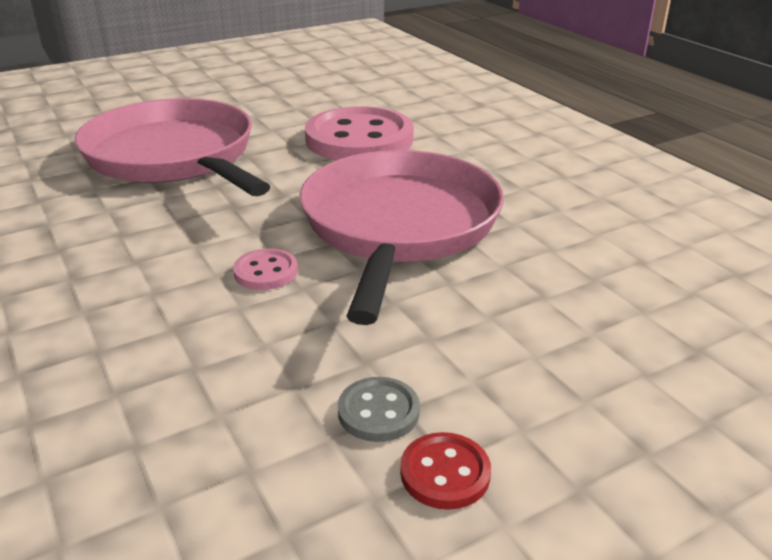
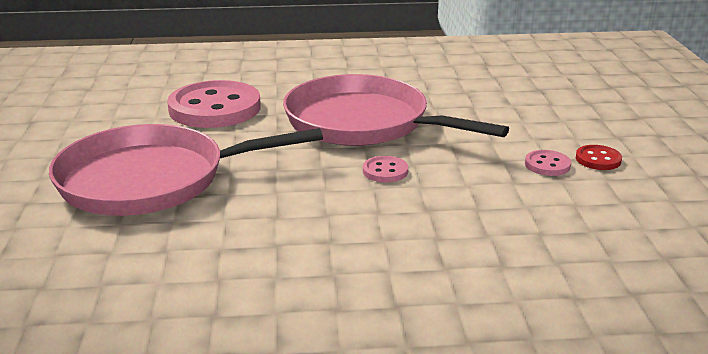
camera: 65 degrees left, 5 degrees down
(378, 412) = (547, 165): grey button -> pink button

